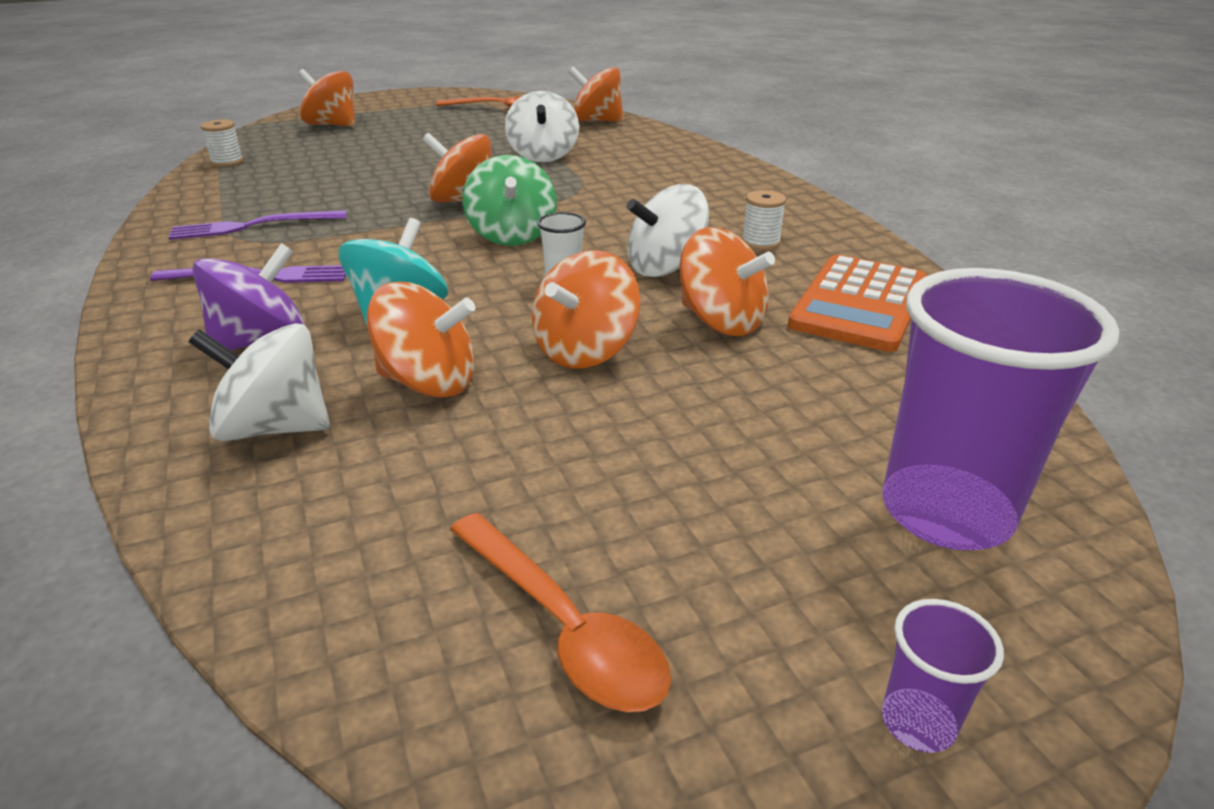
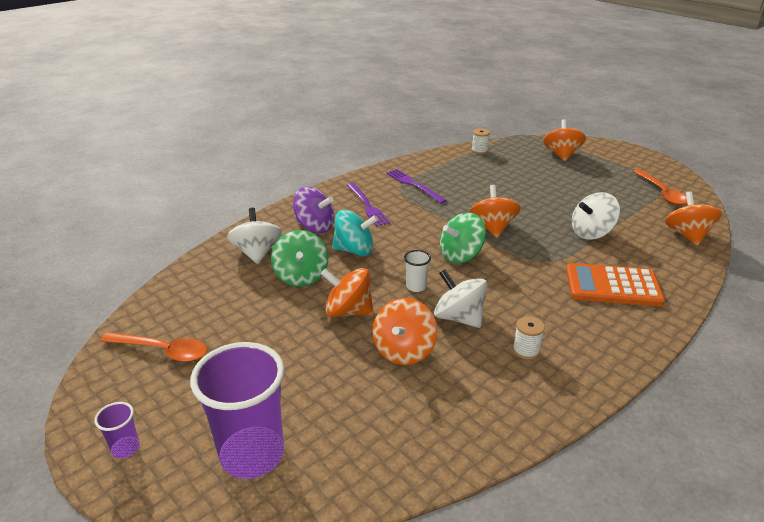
camera: 70 degrees right, 0 degrees up
(429, 382) = (301, 276): orange spinning top -> green spinning top
(564, 628) = (163, 351): orange spoon -> orange spoon turned 105 degrees counterclockwise
(859, 304) = (462, 406): orange calculator -> orange calculator (612, 286)

